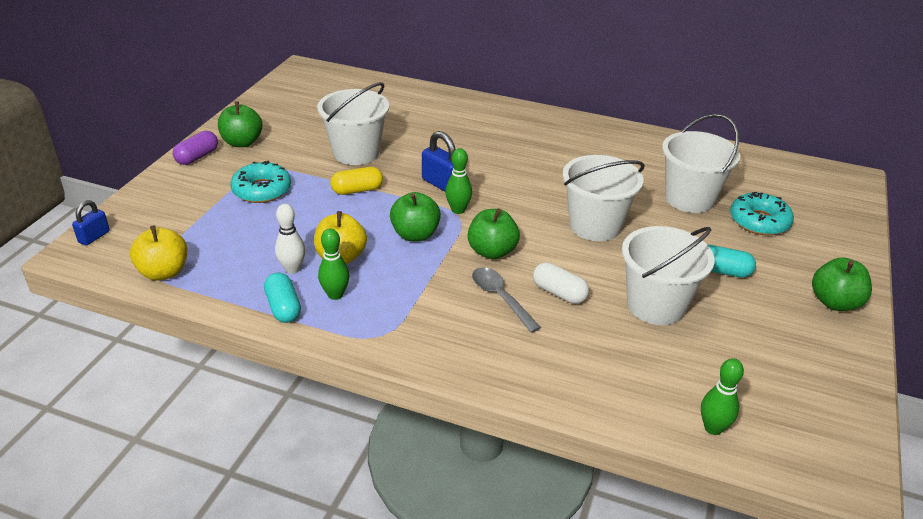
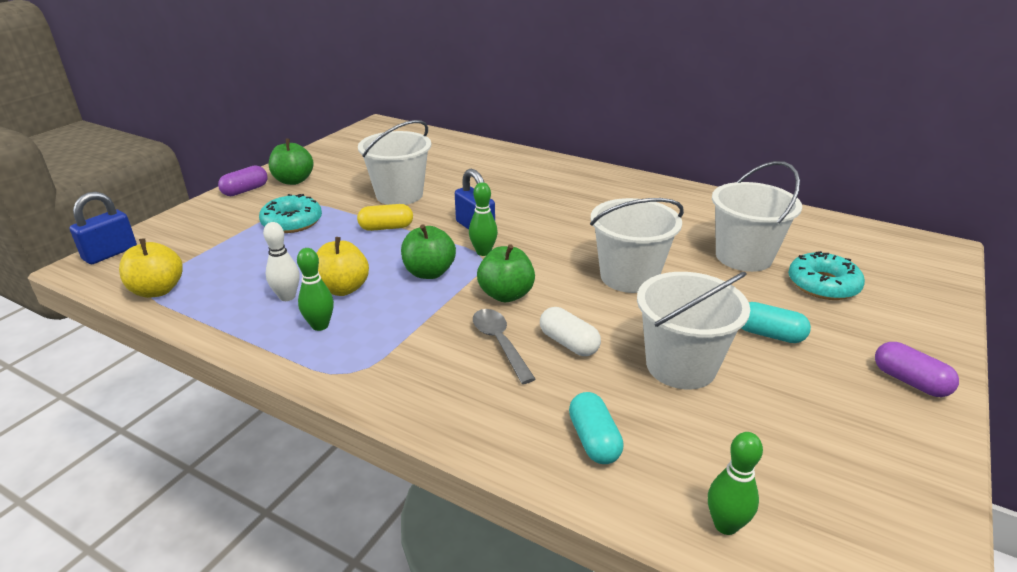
camera: 10 degrees right, 5 degrees down
(94, 237) = (110, 253): blue padlock -> blue padlock, size x1.54
(283, 307) = (260, 334): turquoise capsule -> turquoise capsule (594, 440)
(834, 302) = (910, 381): green apple -> purple capsule

